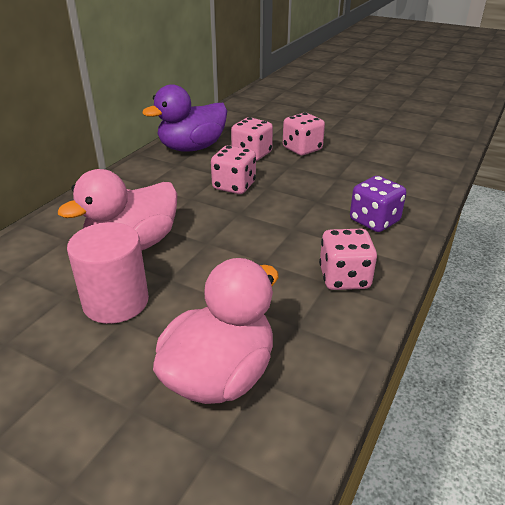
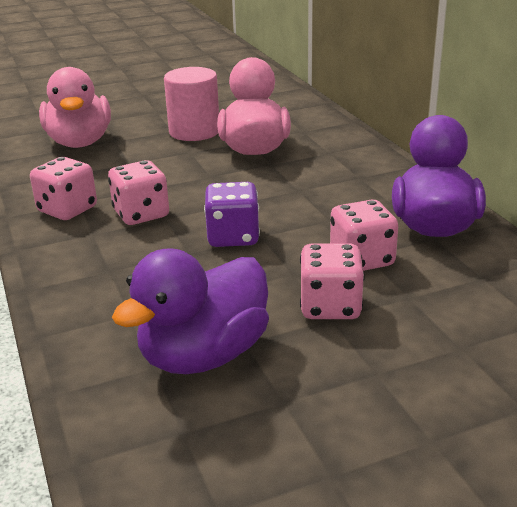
camera: 130 degrees right, 5 degrees down
(234, 186) = (291, 218): pink dice -> pink dice (141, 214)
(374, 221) = (99, 265): purple dice -> purple dice (233, 237)
(378, 161) = (204, 355): none -> purple duck

